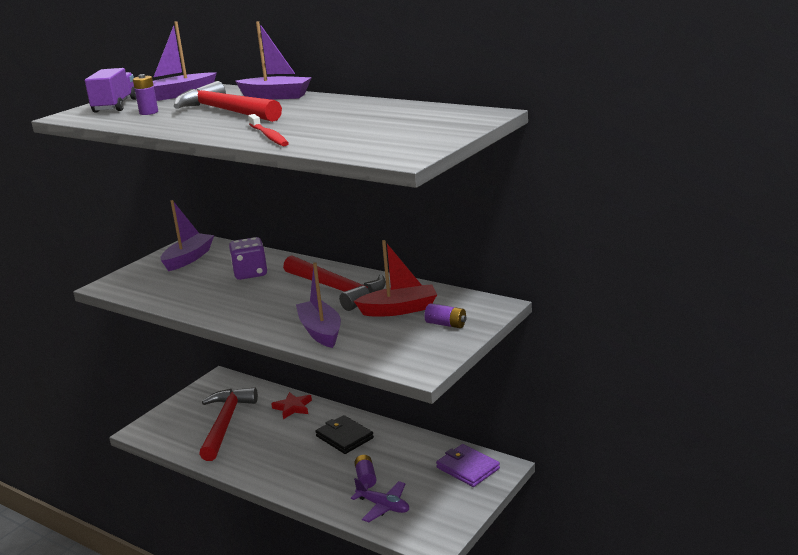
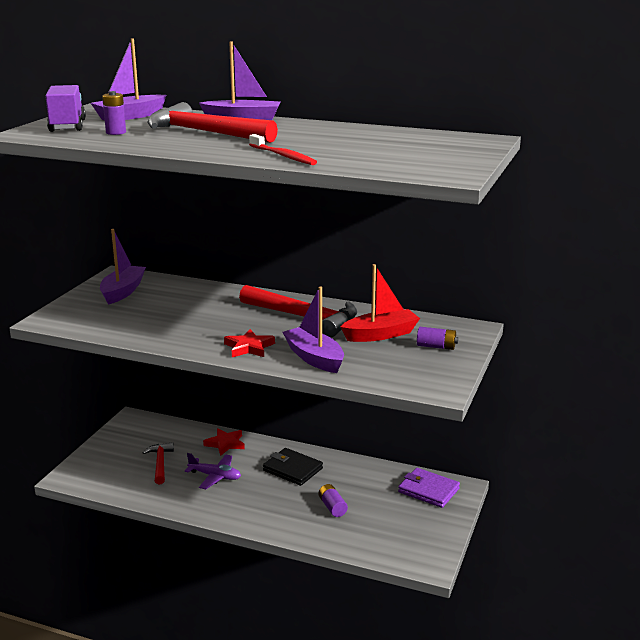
camera: 15 degrees left, 0 degrees up
(225, 423) = (160, 463): red hammer -> red hammer, size x0.55
(250, 273) = (201, 304): purple dice -> none
(267, 318) = (249, 347): none -> red star
(383, 506) = (362, 533): purple plane -> purple plane (215, 476)

